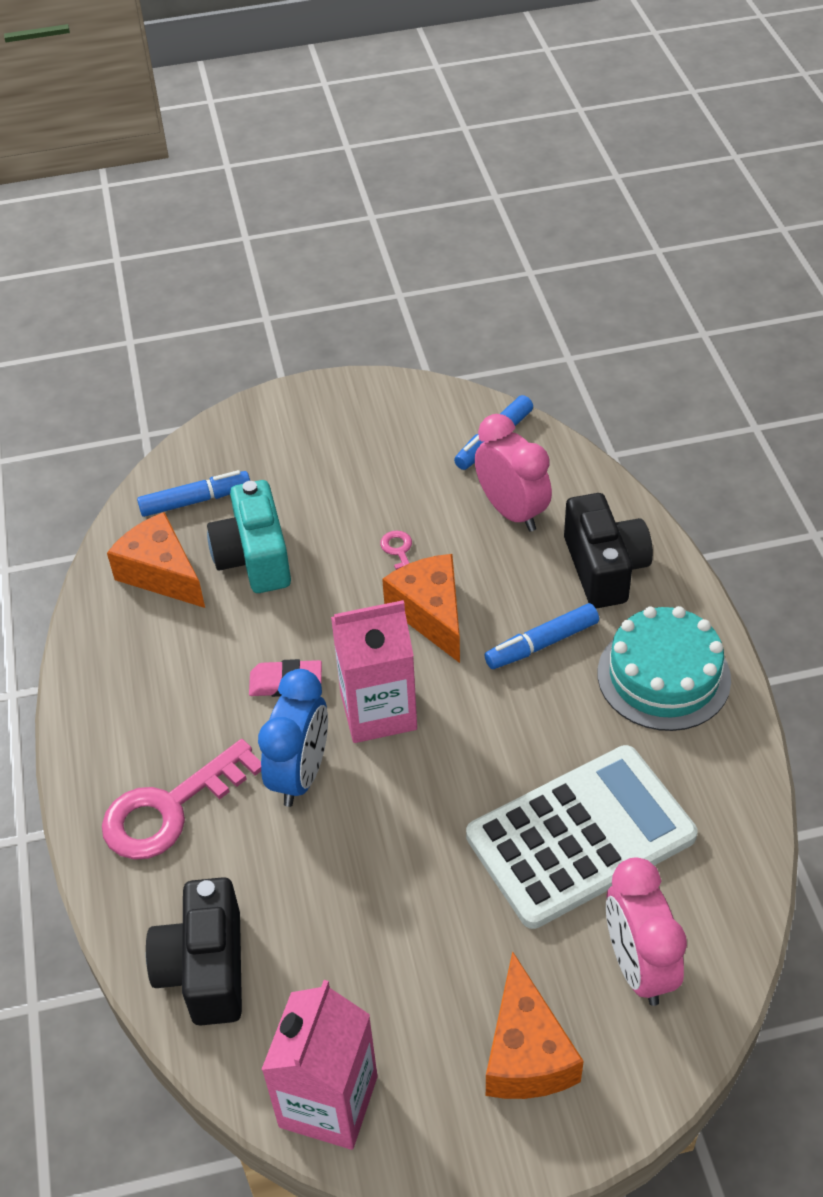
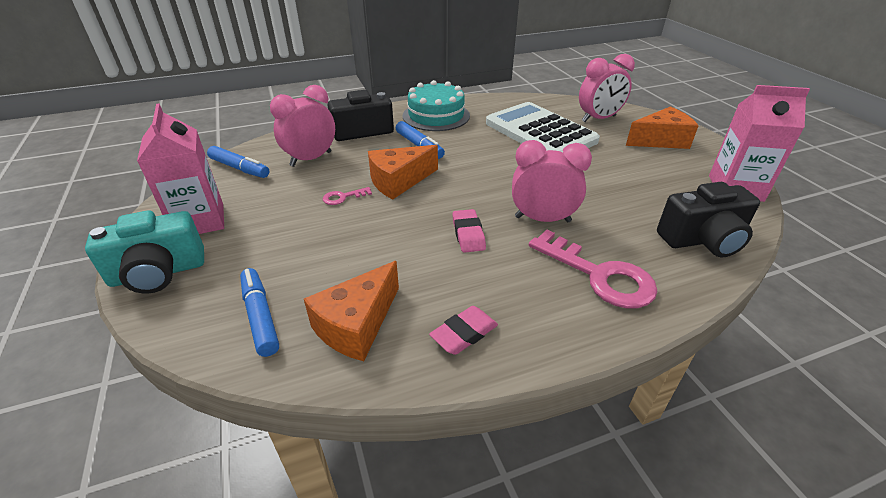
camera: 100 degrees left, 10 degrees down
(122, 659) = (464, 334): none -> pink eraser
(254, 558) = (341, 266): turquoise camera -> turquoise camera (158, 273)
(300, 774) = (542, 219): blue clock -> pink clock
(378, 711) = (482, 194): pink carton -> pink carton (199, 221)

